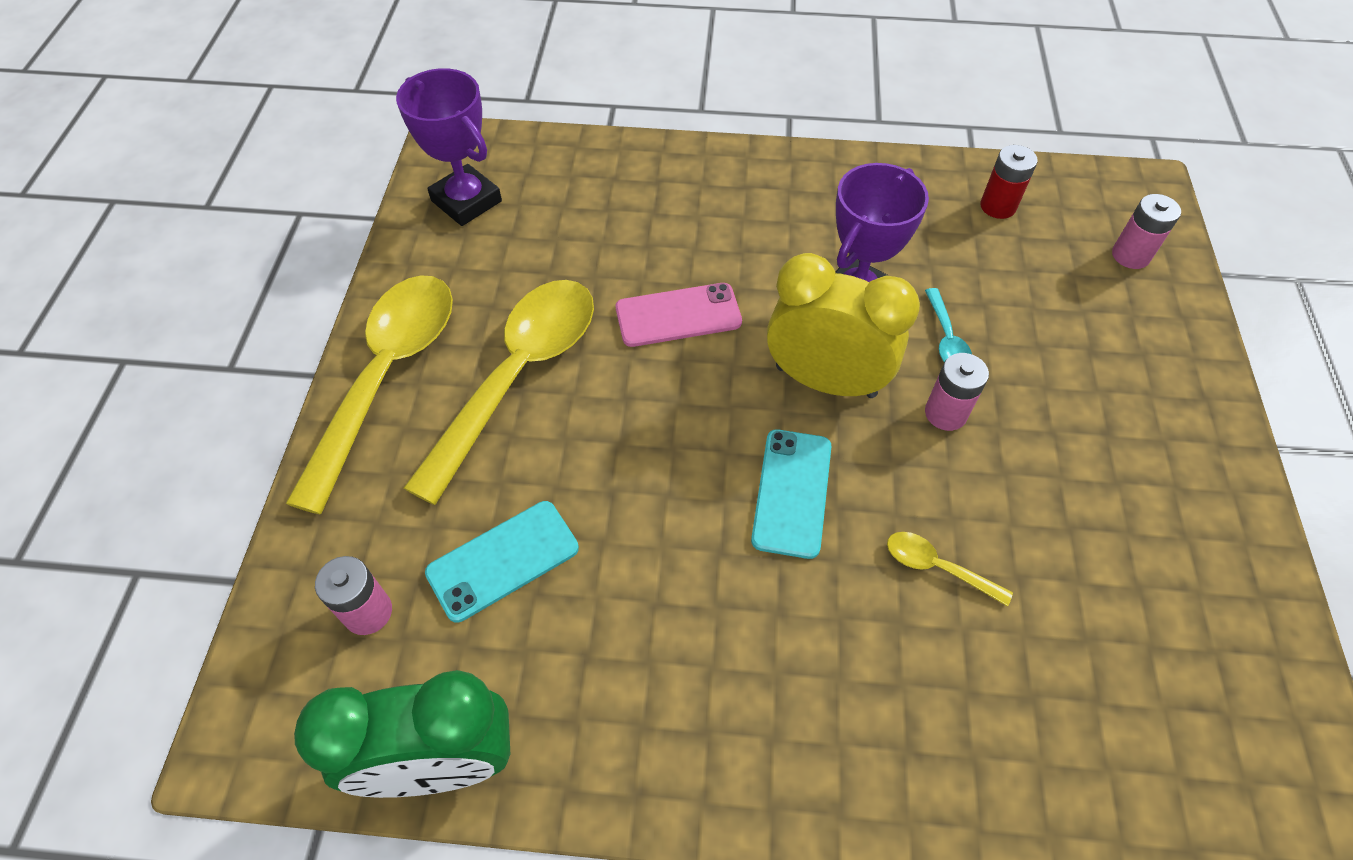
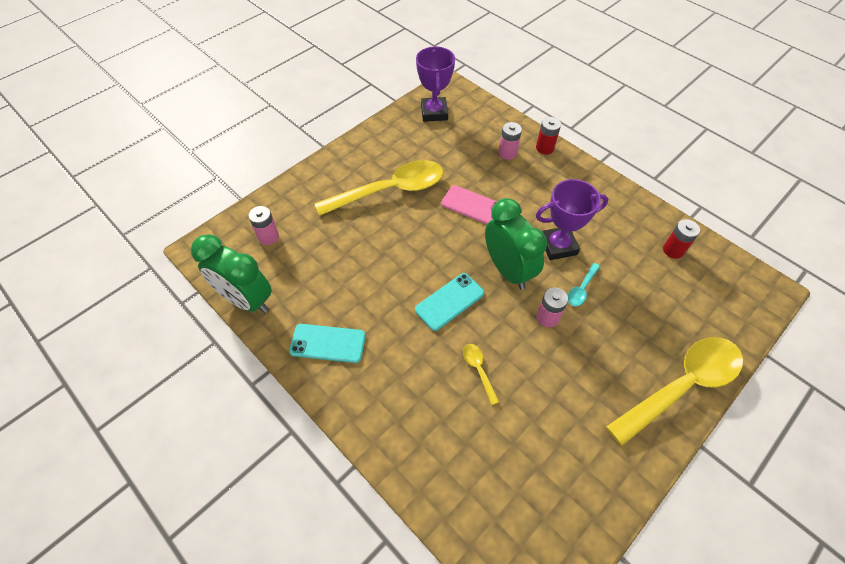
camera: 40 degrees right, 0 degrees up
(387, 377) = (345, 162): yellow spoon -> yellow spoon (681, 385)
(503, 560) = (324, 251): turquoise phone -> turquoise phone (328, 343)
(695, 161) = (544, 148): none -> red battery
(825, 381) = (508, 270): yellow clock -> green clock
(1130, 255) = (721, 314): pink battery -> pink battery (507, 153)

